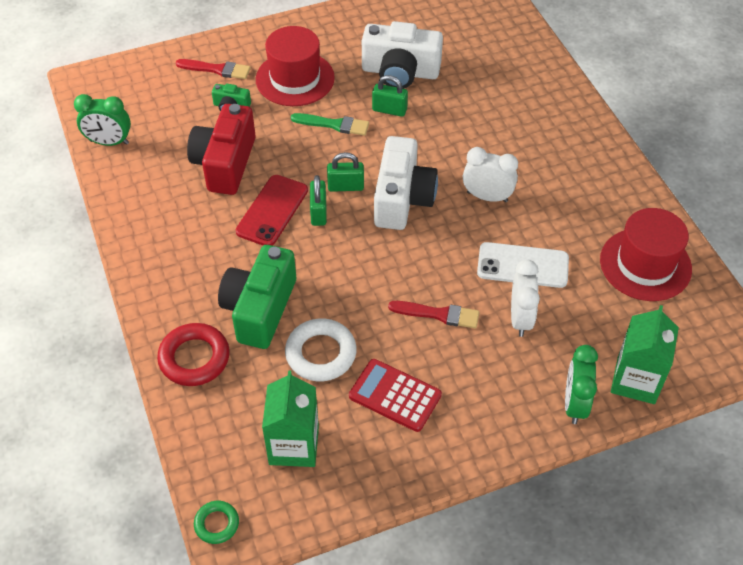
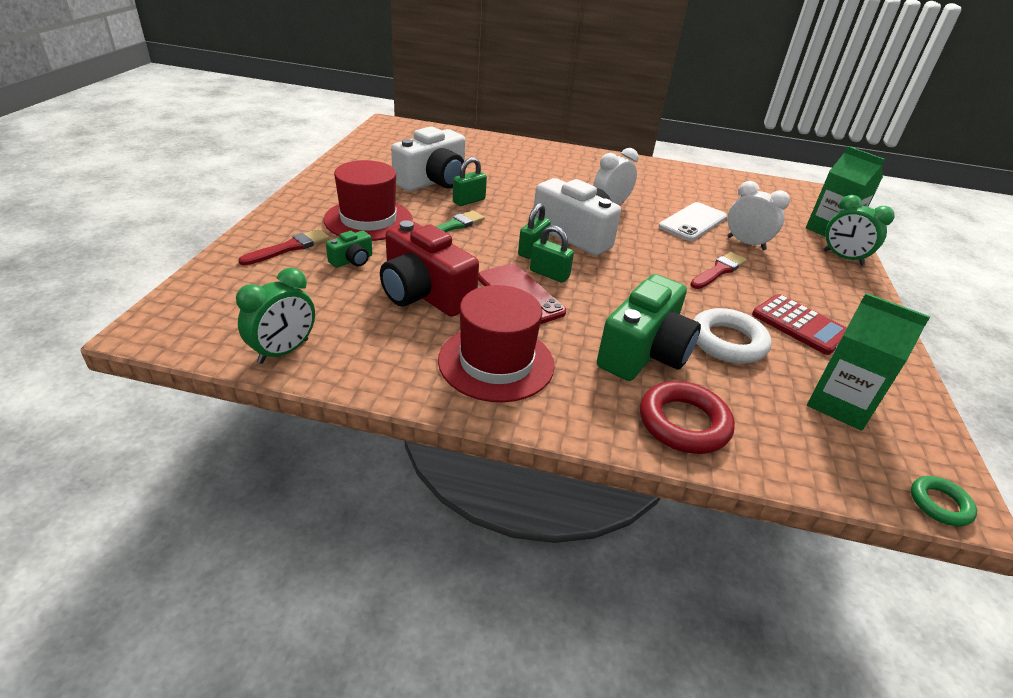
camera: 60 degrees left, 15 degrees down
(260, 309) = (644, 353): green camera -> green camera turned 105 degrees counterclockwise
(395, 395) = (800, 325): red calculator -> red calculator turned 105 degrees counterclockwise
(645, 264) = (725, 188): red hat -> red hat (496, 362)

